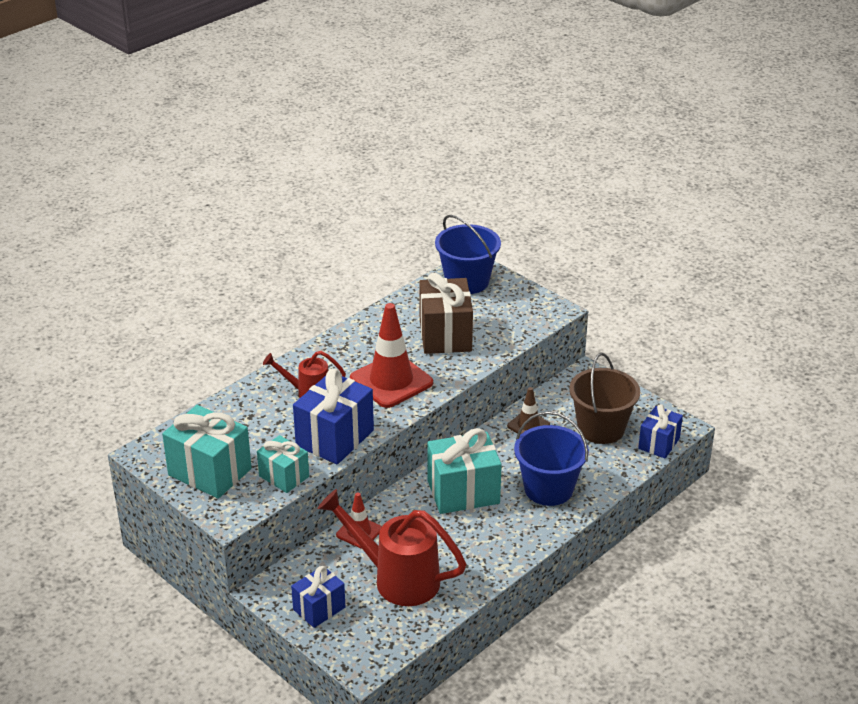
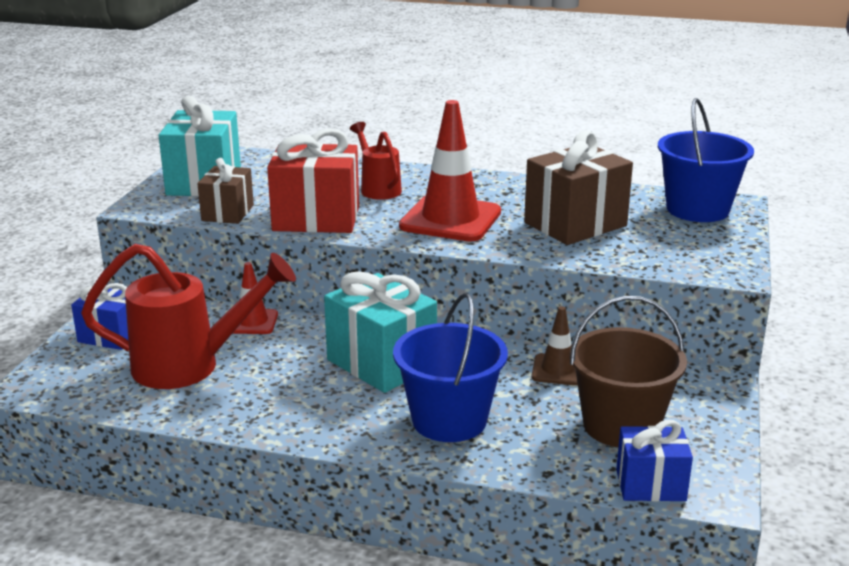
camera: 60 degrees right, 10 degrees down
(284, 476) = (227, 213): turquoise gift -> brown gift
(335, 438) = (316, 219): blue gift -> red gift
(396, 578) = (191, 365): red watering can -> red watering can turned 90 degrees clockwise

